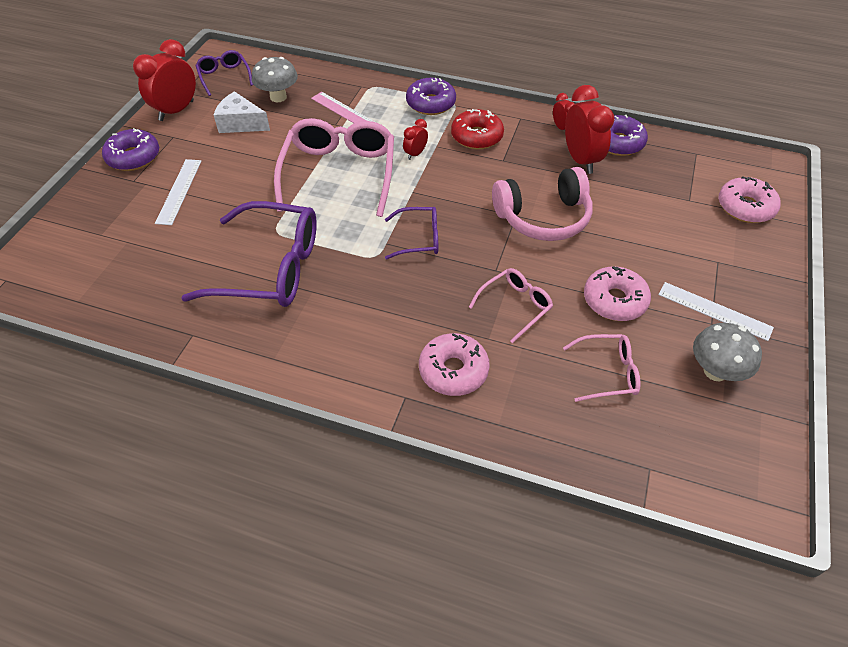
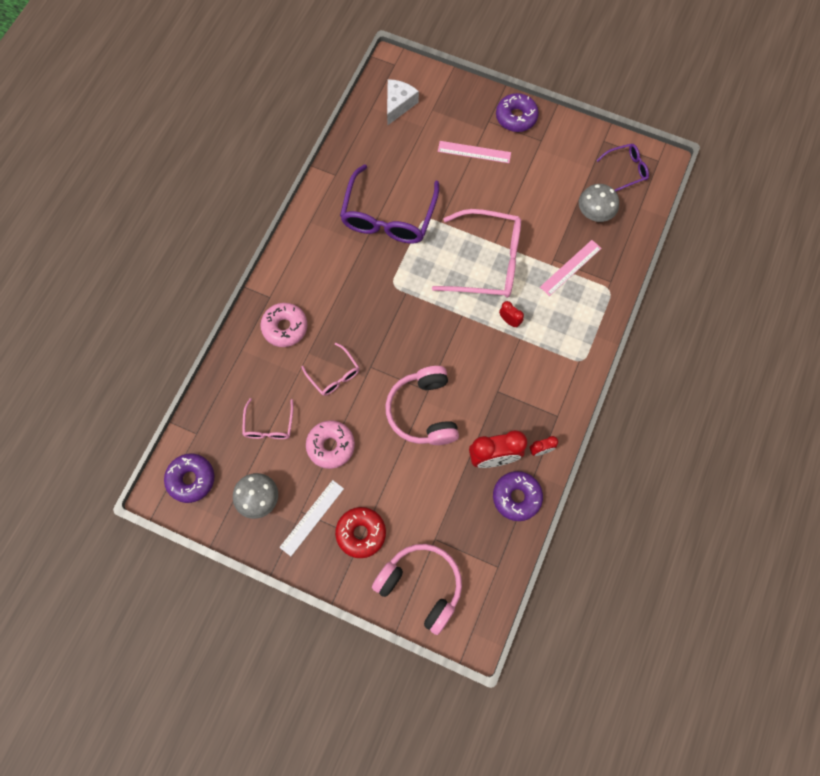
camera: 95 degrees right, 20 degrees up
(176, 111) = (576, 139): red clock -> none
(179, 191) = (474, 152): white ruler -> pink ruler
(241, 123) = (556, 187): white cheese -> white cheese (398, 105)
(419, 239) = (408, 316): purple glasses -> none
(431, 103) = (581, 339): purple donut -> purple donut (191, 479)
(476, 136) = (531, 373): red donut -> red donut (361, 533)
(745, 207) = (421, 586): pink donut -> pink headphones

